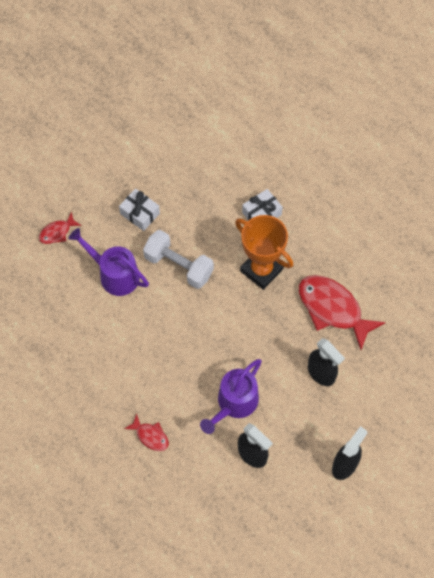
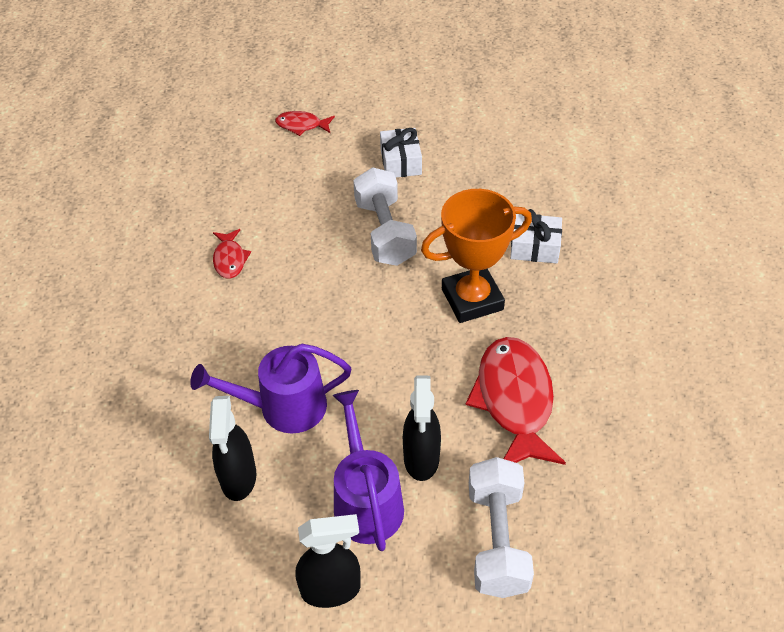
camera: 45 degrees right, 15 degrees down
(114, 274) = (311, 195): purple watering can -> purple watering can (366, 501)
(150, 436) = (159, 365): red fish -> red fish (230, 259)
(261, 270) = (472, 299): orange trophy -> orange trophy turned 75 degrees clockwise
(388, 382) = (497, 540): none -> white dumbbell

